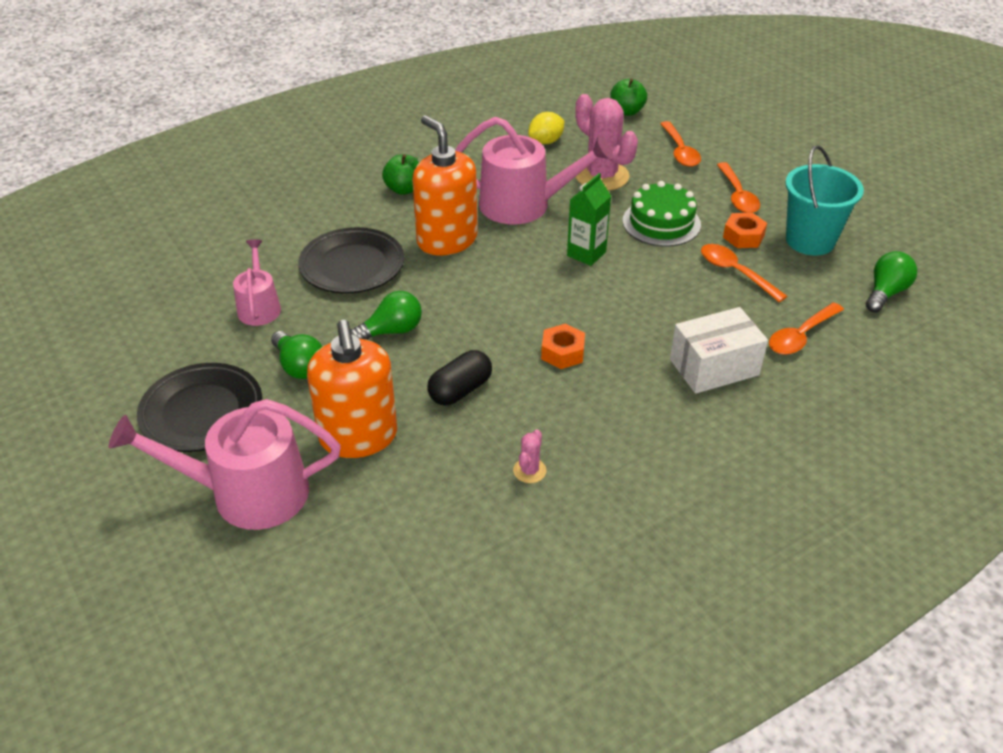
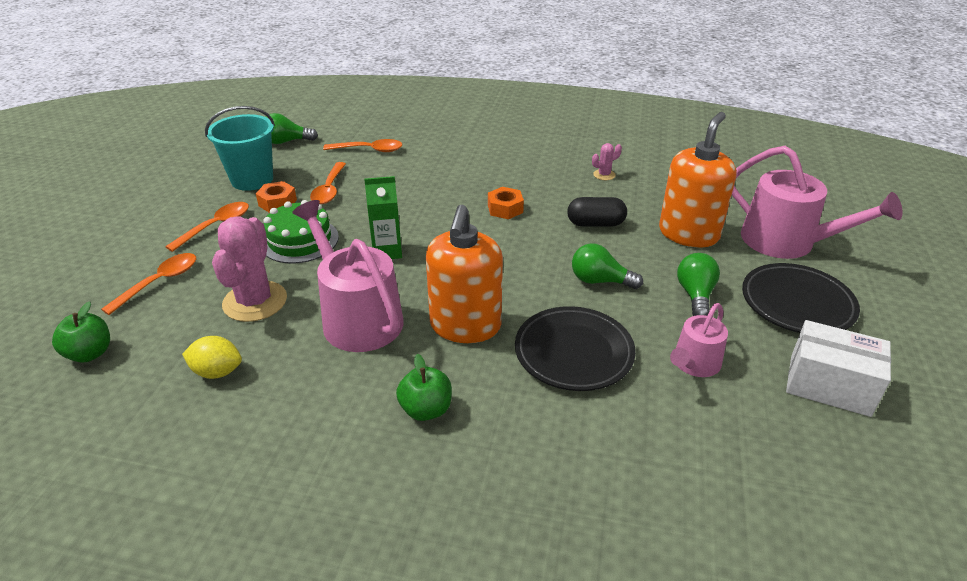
camera: 135 degrees left, 5 degrees down
(714, 367) = (438, 162): white box -> white box (829, 385)

